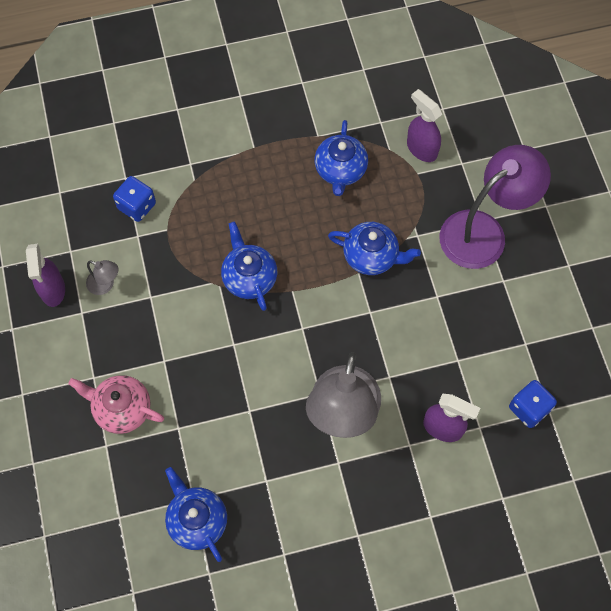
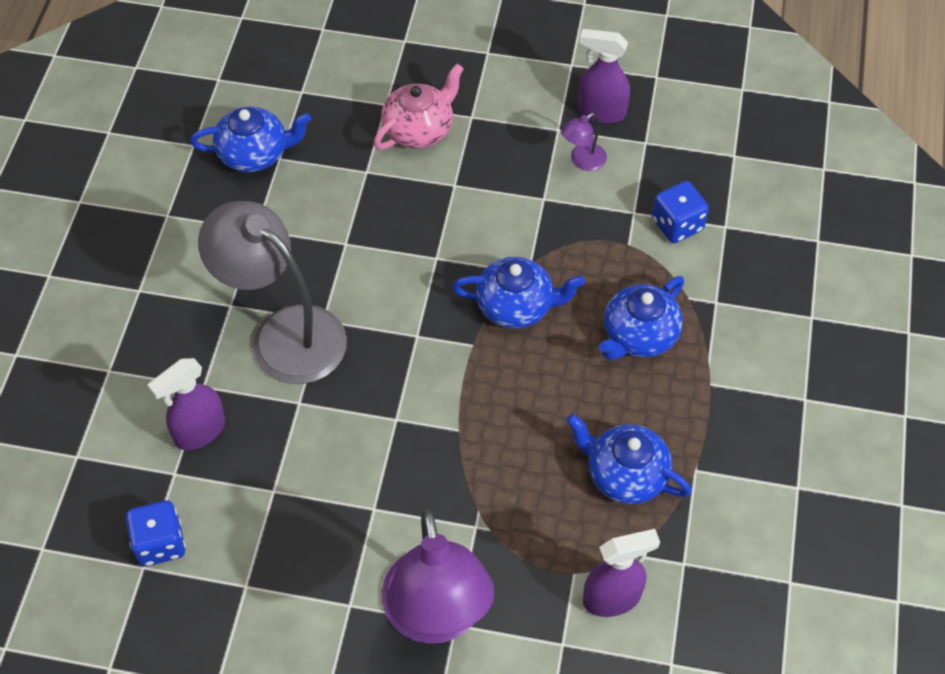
camera: 115 degrees right, 10 degrees down
(105, 285) = (582, 161): grey lamp -> purple lamp
(371, 256) = (473, 456): blue teapot -> blue teapot (639, 336)

